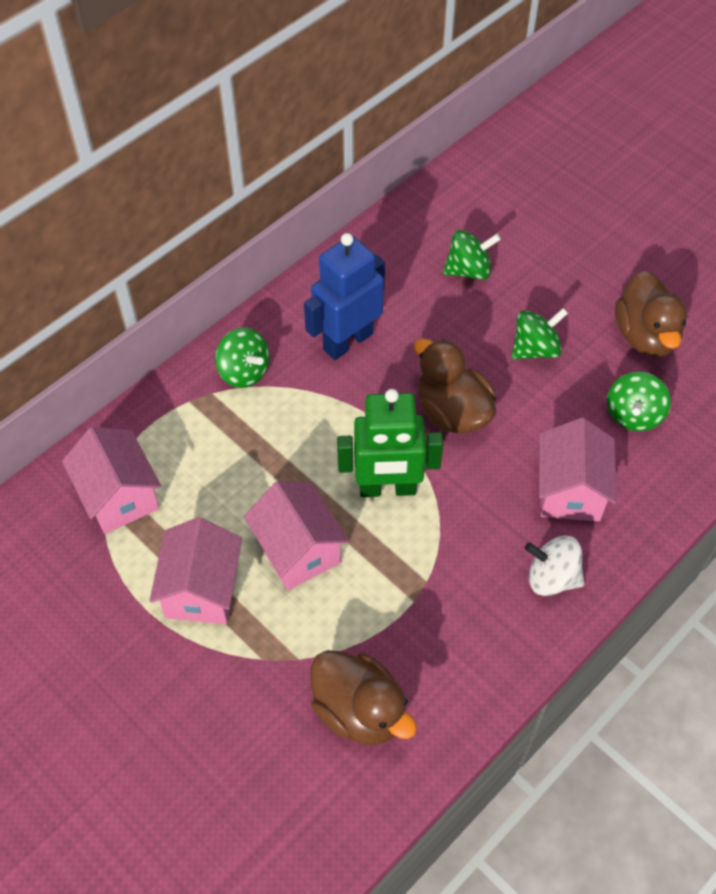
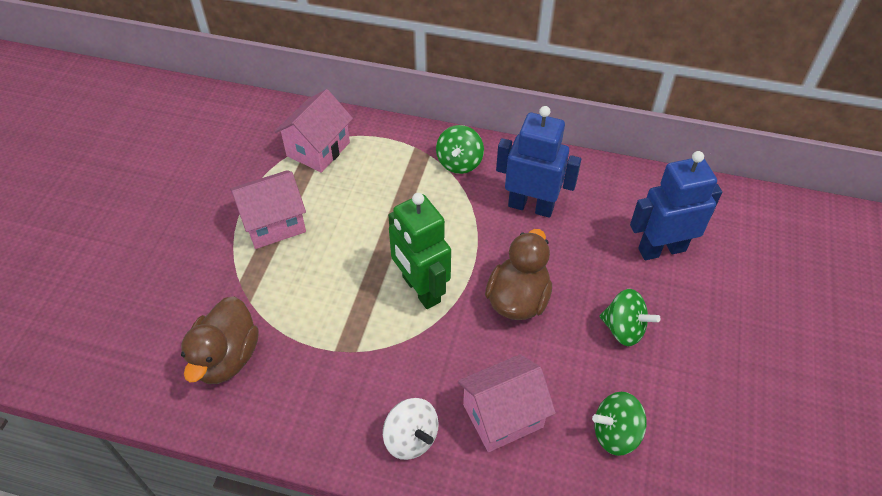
camera: 60 degrees right, 5 degrees down
(298, 550) = (335, 261): pink house -> none
(468, 270) = (661, 249): green spinning top -> blue robot
(552, 577) = (411, 438): white spinning top -> white spinning top turned 150 degrees clockwise
(646, 336) = (708, 408): brown duck -> none

